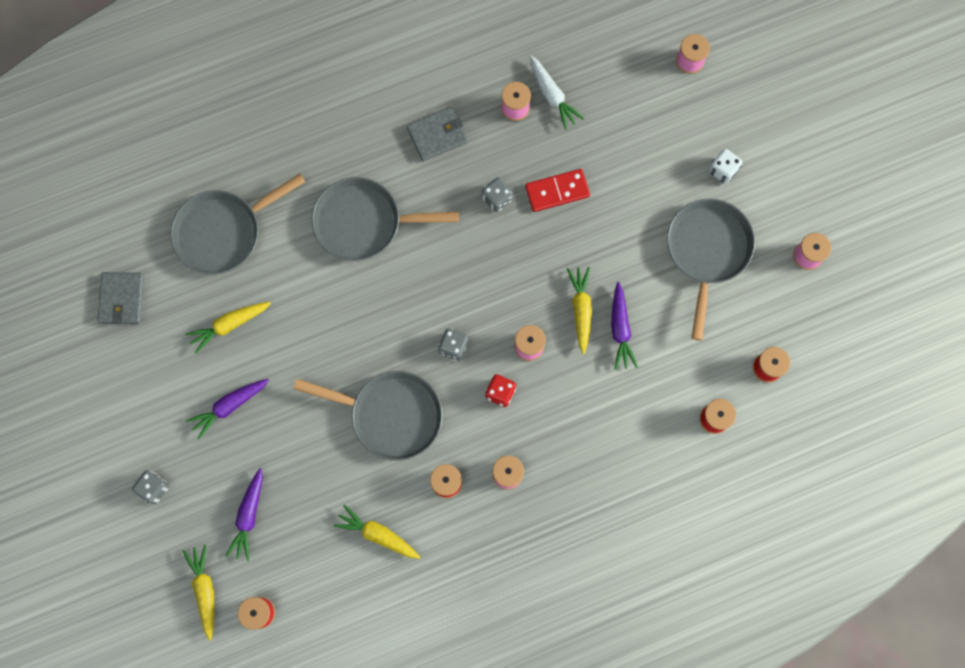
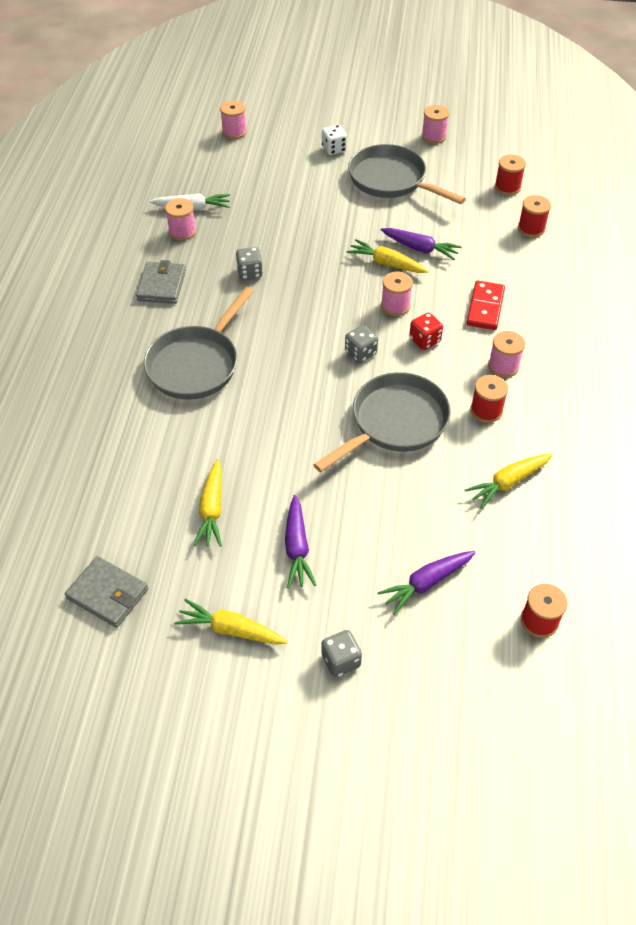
camera: 60 degrees left, 25 degrees down
(204, 590) = (487, 663): yellow carrot -> yellow carrot (231, 629)
(223, 232) = (113, 472): grey pan -> none
(249, 516) = (426, 583): purple carrot -> purple carrot turned 105 degrees clockwise
(557, 191) = (275, 237): red domino -> red domino (485, 307)

